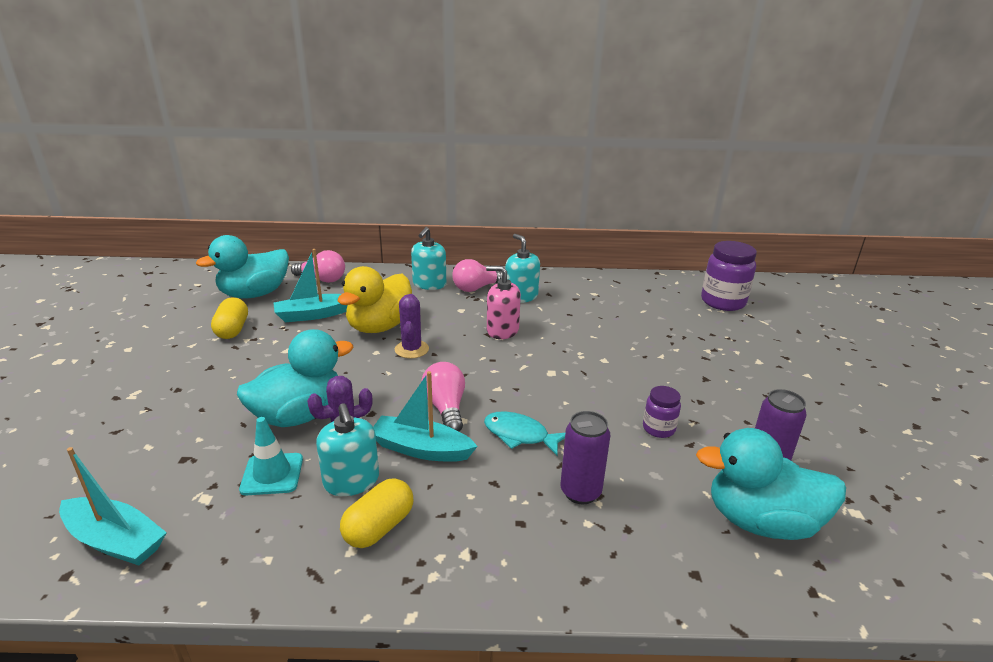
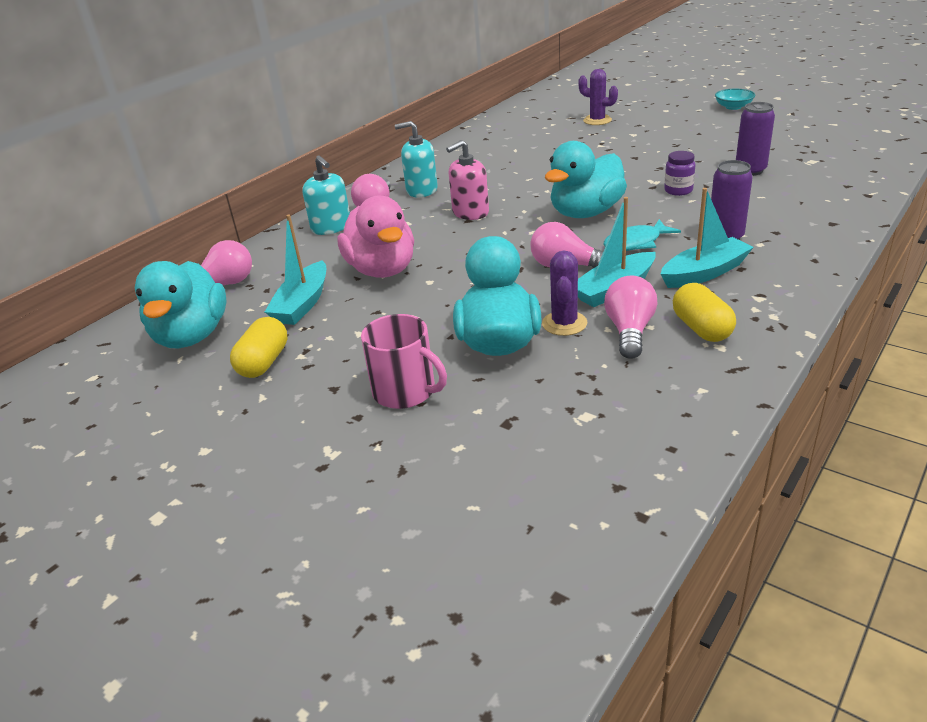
camera: 50 degrees left, 5 degrees up
(116, 541) = (611, 479): turquoise boat -> turquoise boat (704, 273)
(214, 397) = (405, 391): none -> pink mug
(232, 330) = (264, 362): yellow capsule -> yellow capsule turned 75 degrees clockwise
(272, 474) = (582, 371): turquoise traffic cone -> none
(351, 481) = (629, 331): turquoise soap dispenser -> pink light bulb
(380, 326) = (382, 270): yellow duck -> pink duck
(411, 349) = (448, 262): purple cactus -> purple cactus (597, 120)
(723, 302) = (541, 119): purple jar -> none
(761, 521) = (800, 189): turquoise duck -> turquoise duck (586, 213)
(928, 406) = (733, 107): none -> turquoise bowl

